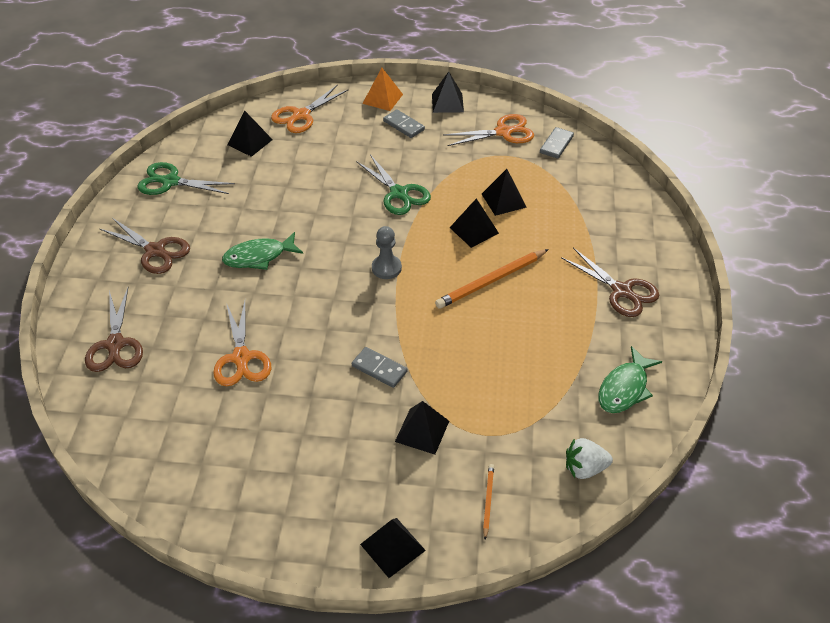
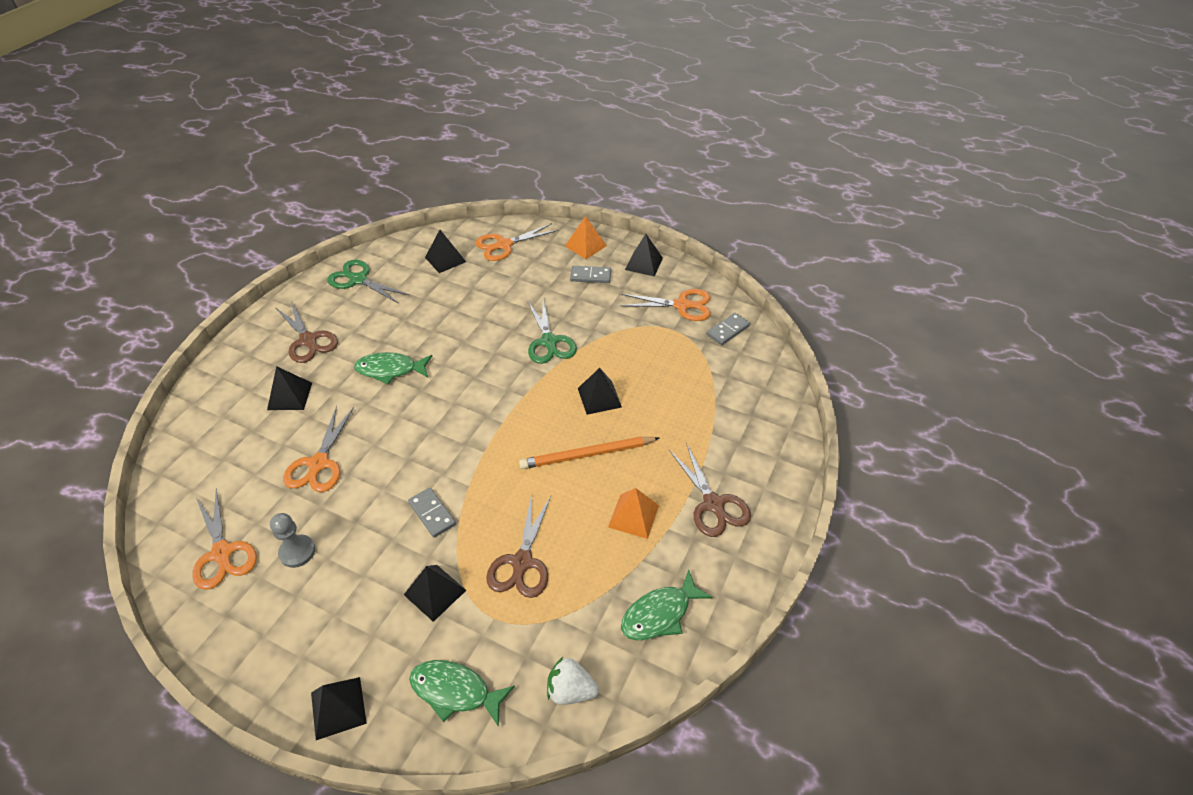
camera: 20 degrees right, 0 degrees up
(115, 344) = (225, 418): brown scissors -> brown scissors (522, 562)
(196, 460) = (222, 553): none -> orange scissors
(386, 268) = (496, 413): grey pawn -> grey pawn (297, 552)
(404, 125) = (590, 276): grey domino -> grey domino turned 60 degrees counterclockwise
(488, 501) = (455, 691): orange pencil -> green fish
(503, 200) = (644, 375): black pyramid -> black pyramid (290, 396)
(560, 319) = (633, 516): none -> orange pyramid

